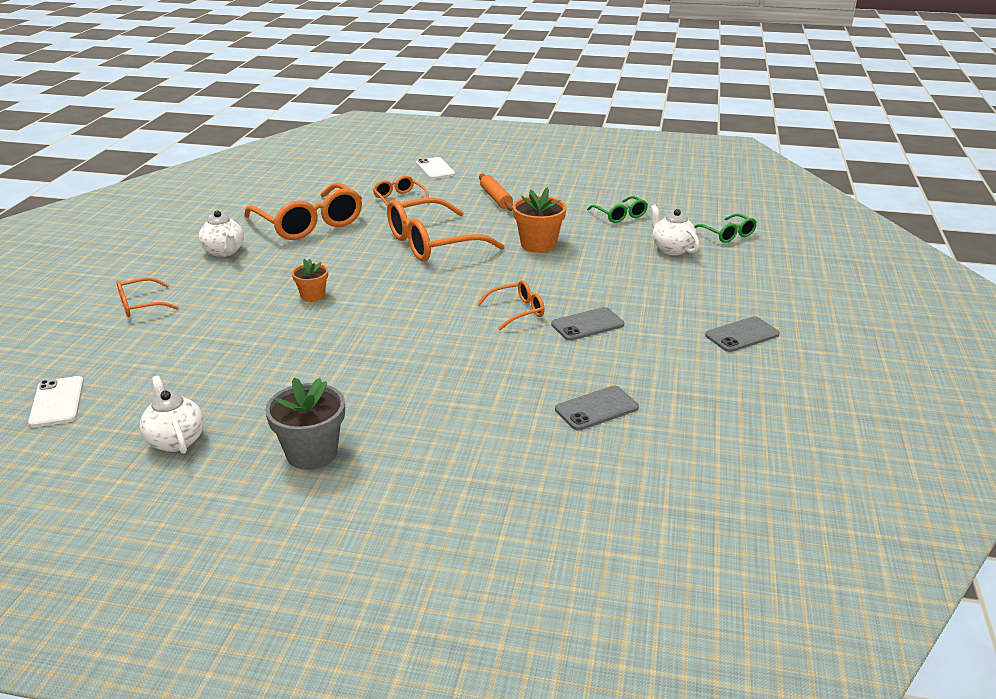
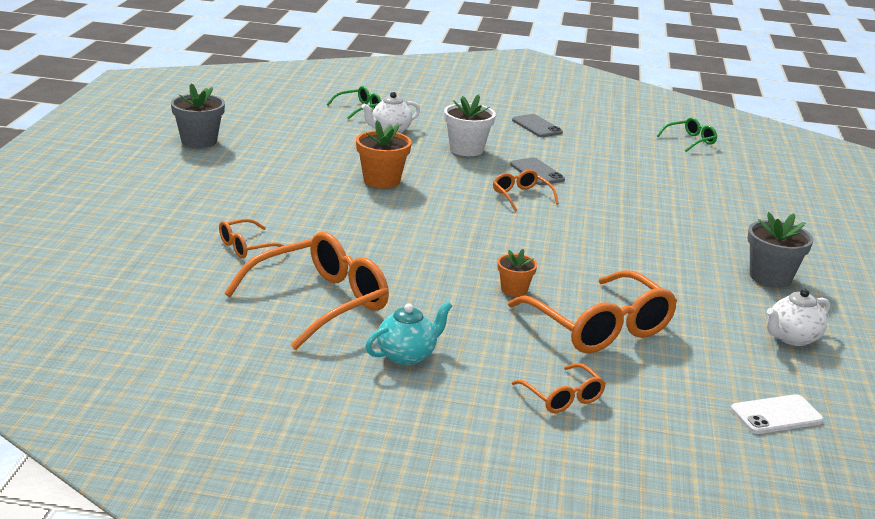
camera: 95 degrees left, 5 degrees down
(224, 251) = (407, 355): white teapot -> turquoise teapot
(432, 243) = (379, 229): orange glasses -> orange glasses (600, 328)
(435, 169) = (144, 225): white phone -> none
(496, 198) = (255, 194): orange rolling pin -> none
(596, 408) = (656, 178): grey phone -> none
(600, 175) = (199, 141): none -> grey flower pot
(620, 215) = (312, 142): green glasses -> green glasses (690, 141)
(638, 287) = (466, 149): none -> white flower pot

